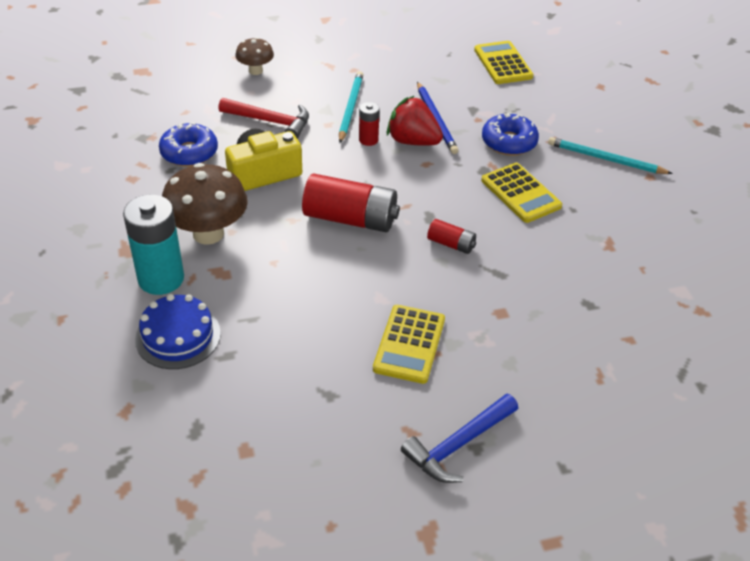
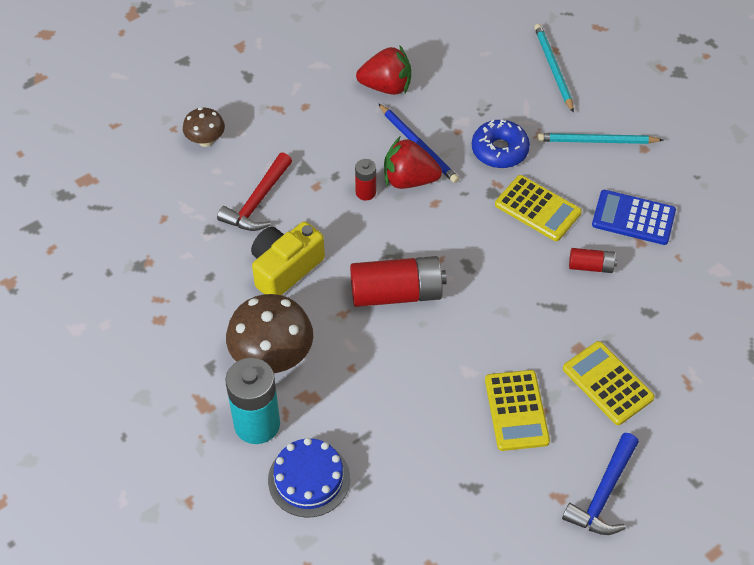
camera: 20 degrees left, 10 degrees up
(189, 152) = (198, 268): blue donut -> none
(270, 121) = (257, 202): red hammer -> red hammer turned 120 degrees clockwise
(350, 108) = (328, 158): turquoise pencil -> turquoise pencil (553, 68)
(432, 74) = (386, 86): none -> red strawberry
(451, 244) = (502, 289): red battery -> red battery (591, 266)
(503, 63) = (449, 50): yellow calculator -> yellow calculator (607, 383)
(612, 226) = (633, 218): none -> blue calculator

